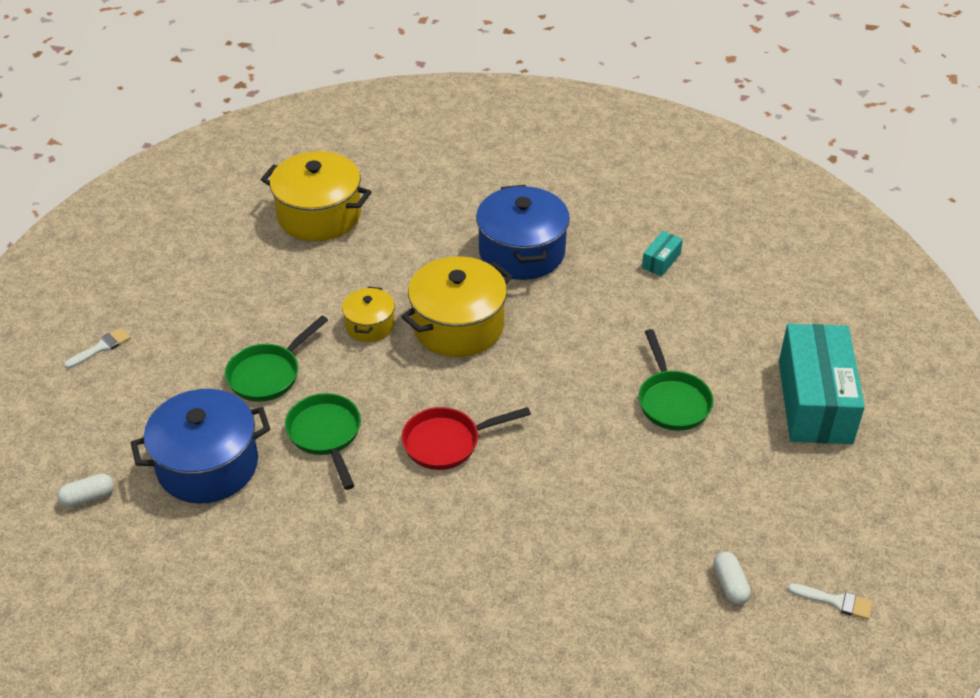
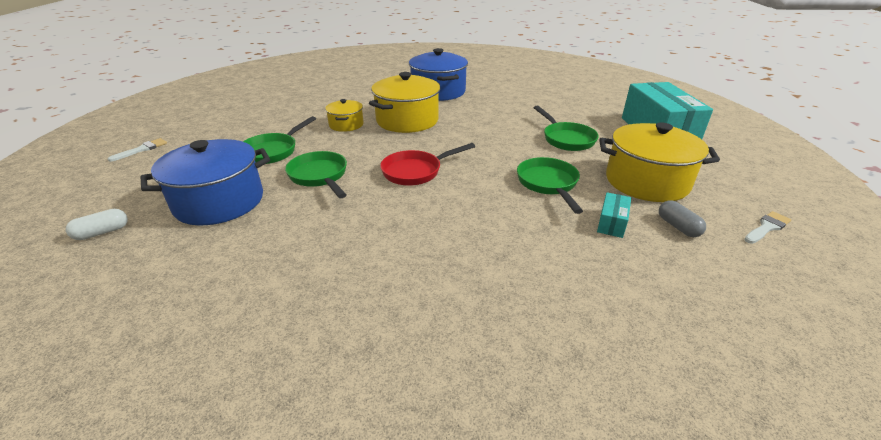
camera: 10 degrees left, 10 degrees down
(319, 215) = (307, 88): yellow pot -> yellow pot (646, 182)
(608, 490) = (548, 184): none -> green pan
(661, 261) = (523, 89): turquoise box -> turquoise box (611, 223)
(730, 585) = (678, 227): white capsule -> grey capsule
(835, 601) = (767, 227): white brush -> white brush turned 45 degrees counterclockwise

